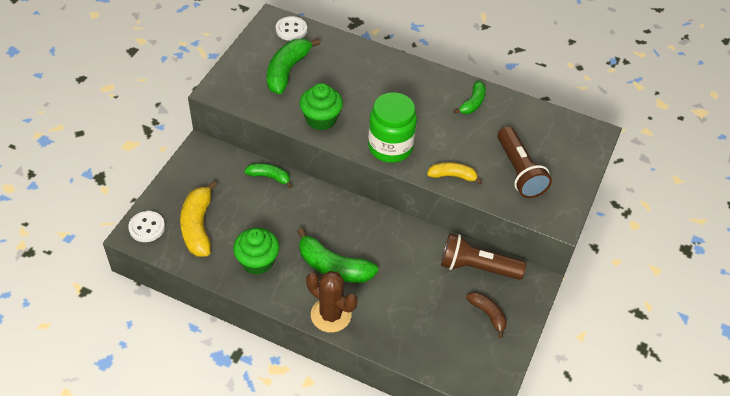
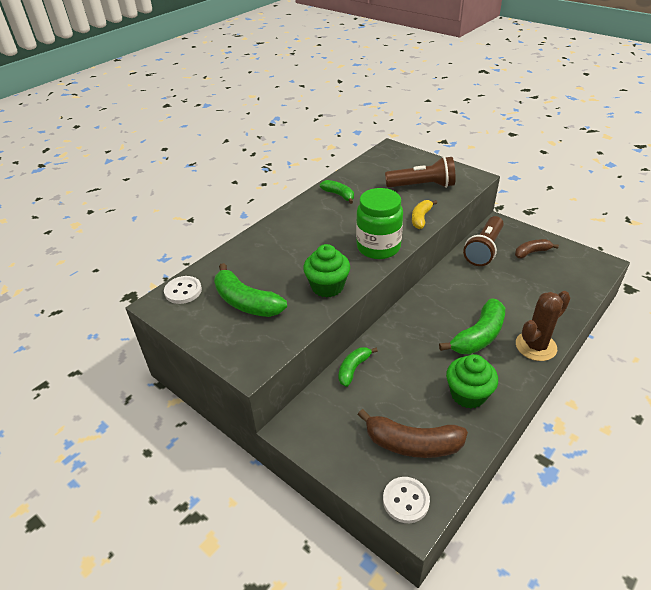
camera: 70 degrees left, 10 degrees down
(198, 226) = (412, 444): yellow banana -> brown banana

